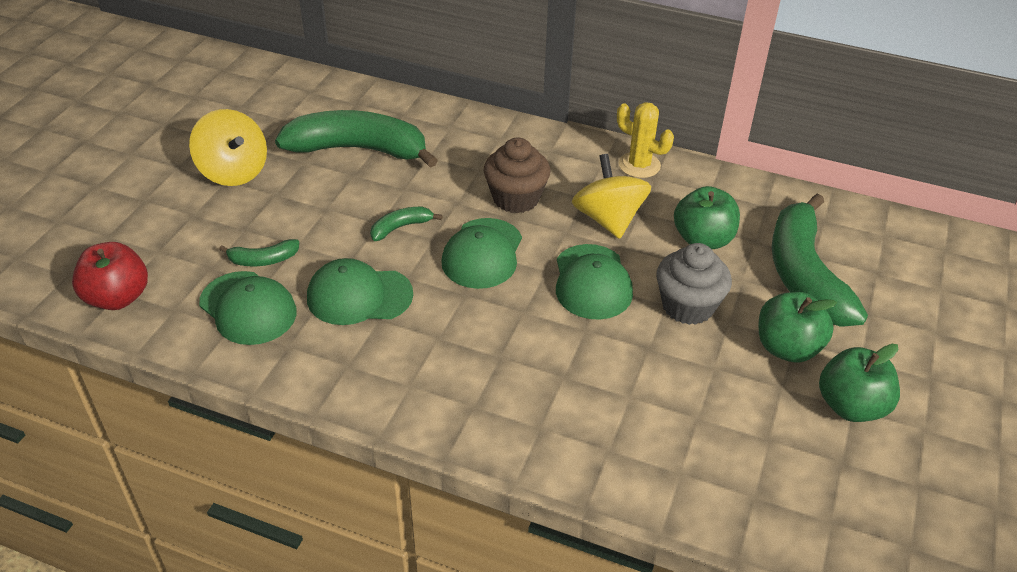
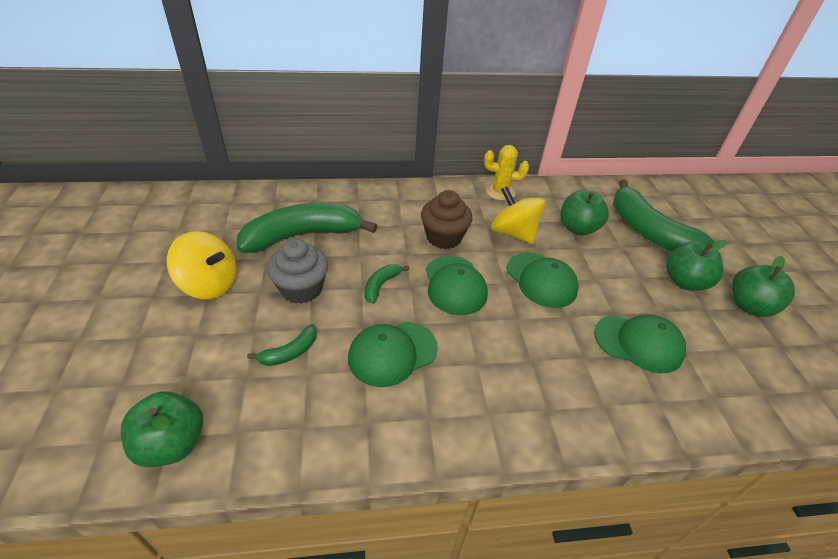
camera: 30 degrees left, 0 degrees up
(118, 298) = (172, 444): red apple -> green apple
(248, 308) = (307, 402): green cap -> green cap (638, 343)
(688, 306) = (609, 275): grey cupcake -> grey cupcake (301, 289)

